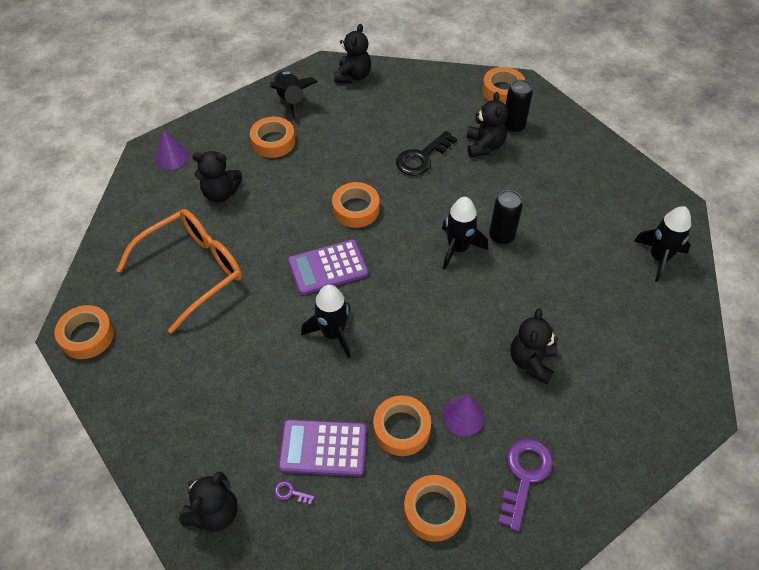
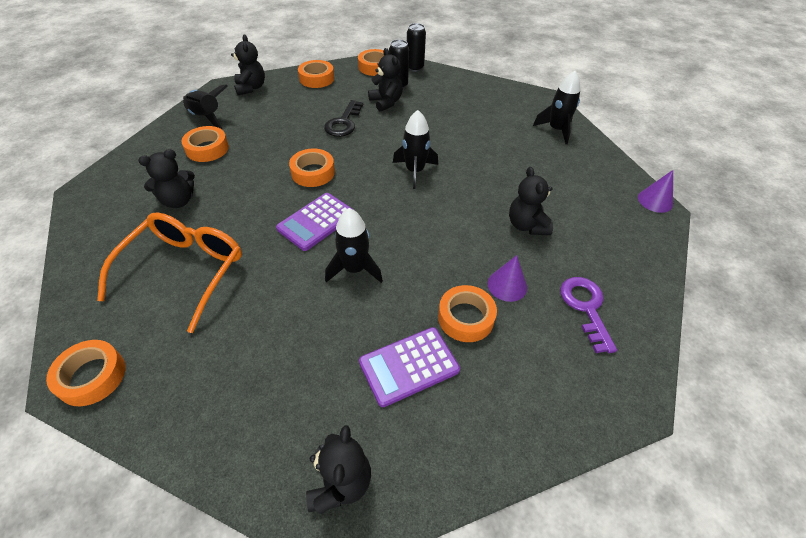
camera: 30 degrees left, 5 degrees down
(172, 157) = (110, 189): purple cone -> purple cone (655, 201)
(290, 492) = (405, 422): purple key -> none
(434, 510) = (540, 370): orange tape -> orange tape (316, 78)
(501, 236) = (441, 153): black can -> black can (415, 68)

